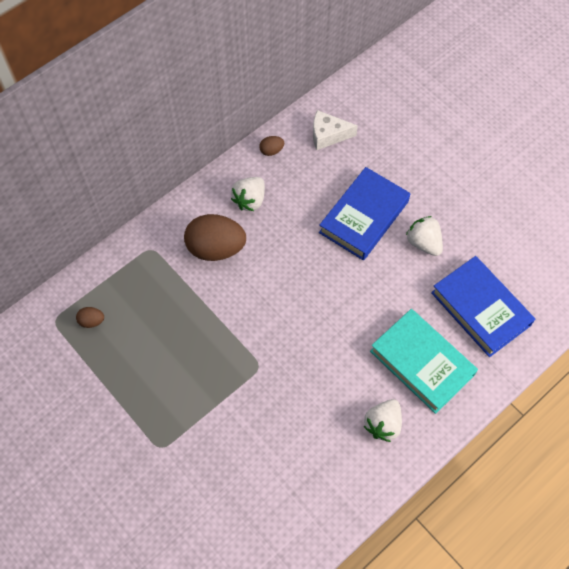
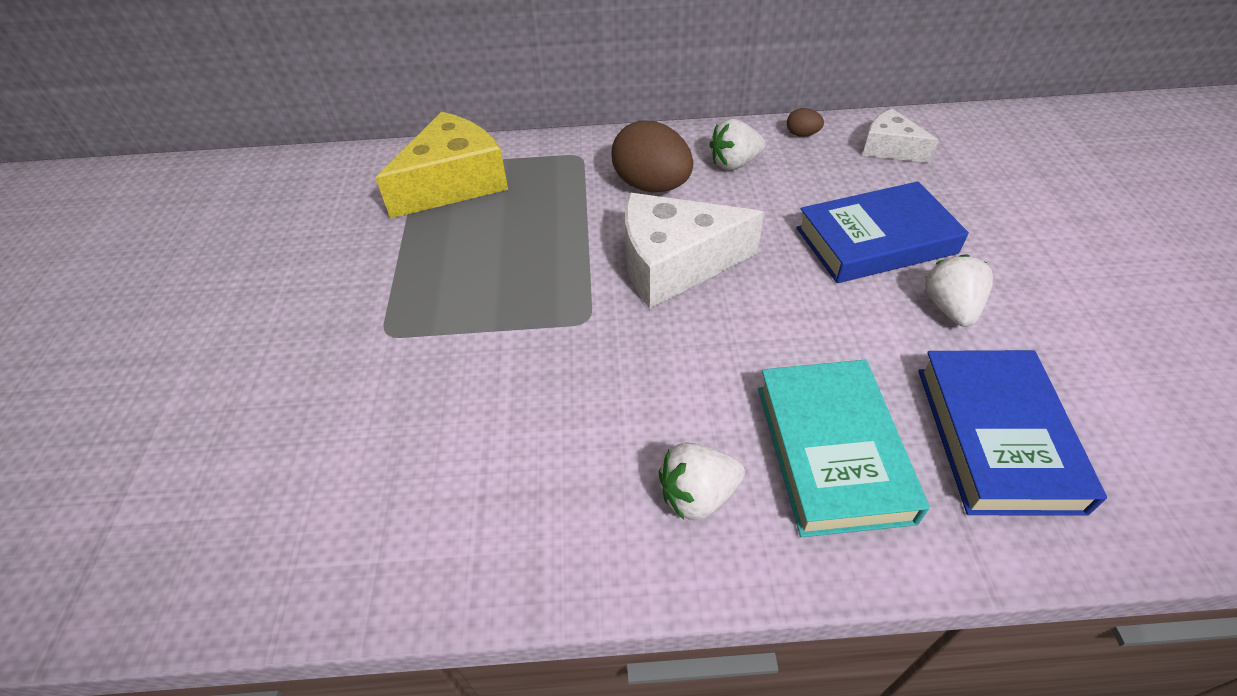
camera: 40 degrees right, 15 degrees down
(92, 321) = (454, 183): brown egg -> yellow cheese
(274, 300) = (674, 264): none -> white cheese

